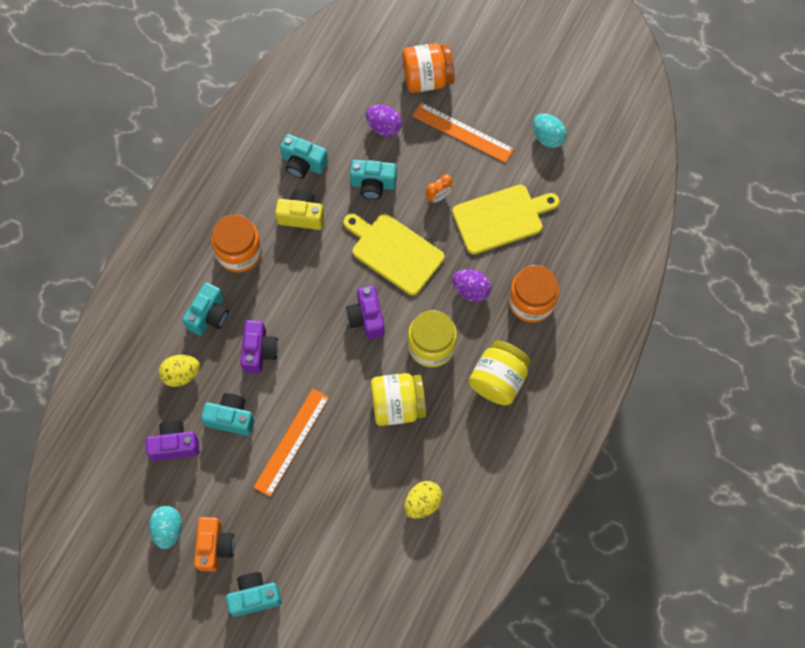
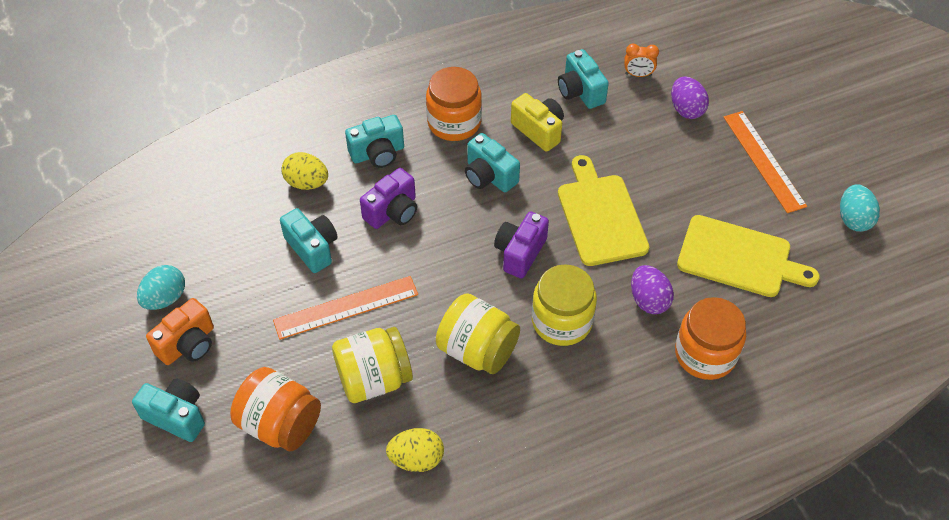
camera: 40 degrees right, 15 degrees down
(175, 445) = (243, 234): purple camera -> none
(373, 184) = (632, 148): turquoise camera -> turquoise camera (489, 176)
(427, 79) = (766, 97): orange jar -> orange jar (280, 424)
(438, 197) = (688, 198): orange clock -> orange clock (638, 74)
(498, 380) = (603, 402): yellow jar -> yellow jar (374, 379)

